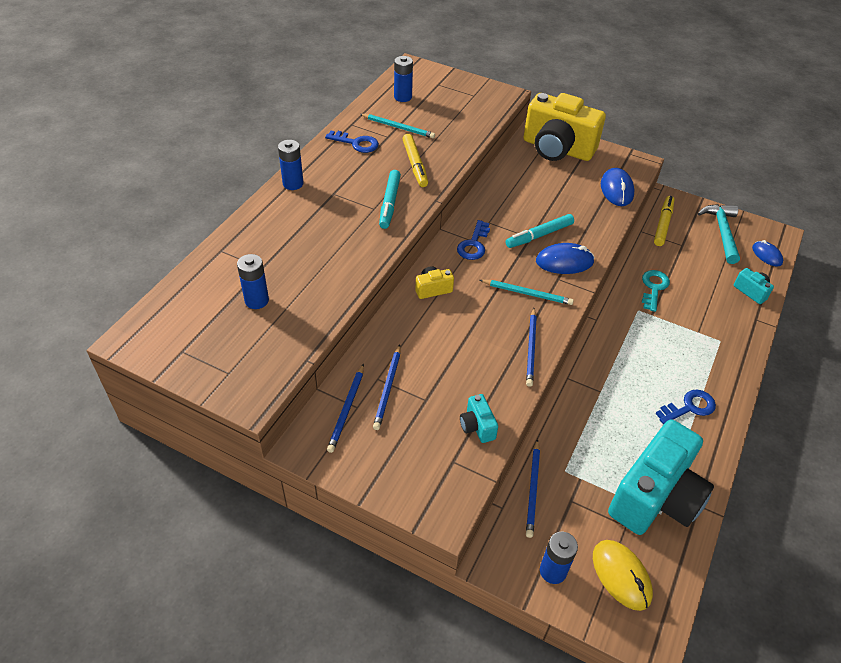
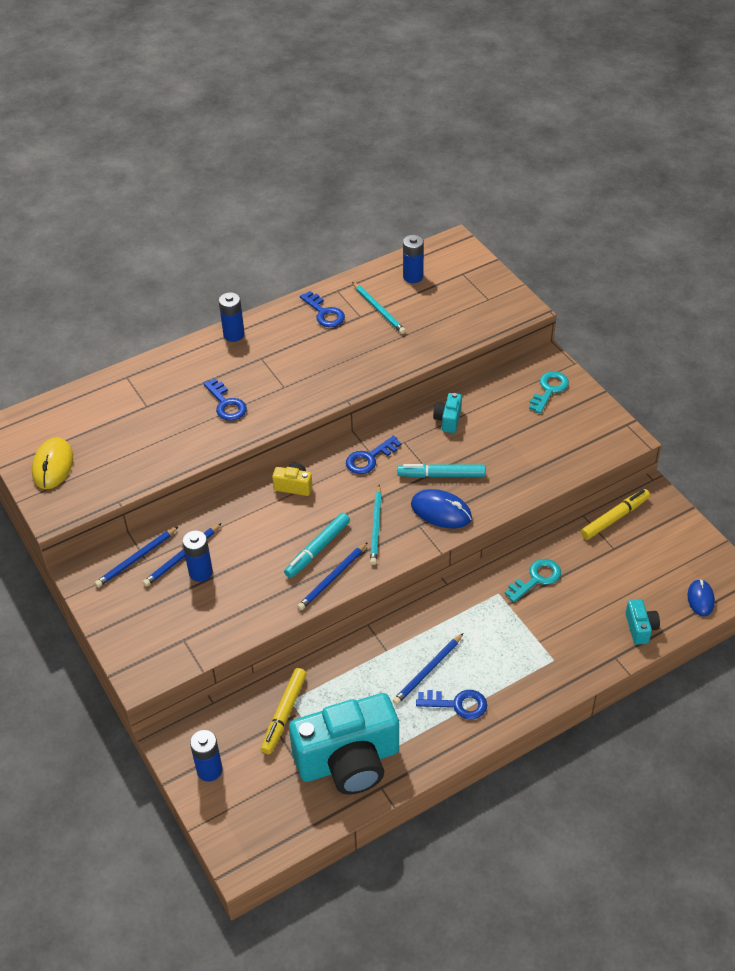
camera: 35 degrees right, 0 degrees up
(256, 300) = (120, 433): blue battery -> blue battery (200, 572)
(336, 239) = (226, 404): none -> blue key
(389, 203) = (302, 387): turquoise marker -> turquoise marker (317, 549)
(415, 164) = (360, 356): yellow marker -> yellow marker (284, 714)
(477, 426) = (226, 621): turquoise camera -> turquoise camera (448, 420)
(527, 293) = (376, 527): turquoise pencil -> turquoise pencil turned 45 degrees clockwise
(533, 489) = (250, 701): blue pencil -> blue pencil (428, 671)
(557, 149) = (549, 389): yellow camera -> turquoise key
(616, 190) = (570, 459): blue mouse -> none
(621, 576) = (260, 803): yellow mouse -> yellow mouse (53, 466)
(722, 232) = (674, 553): turquoise hammer -> none

